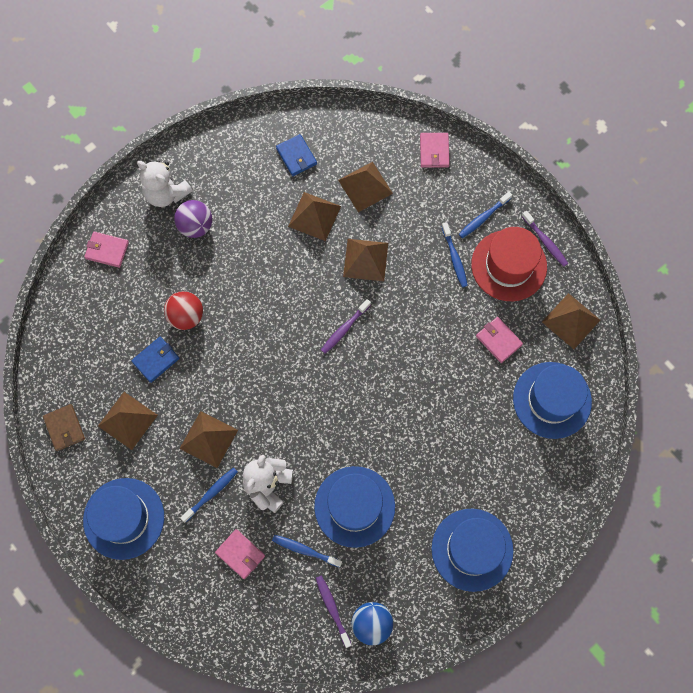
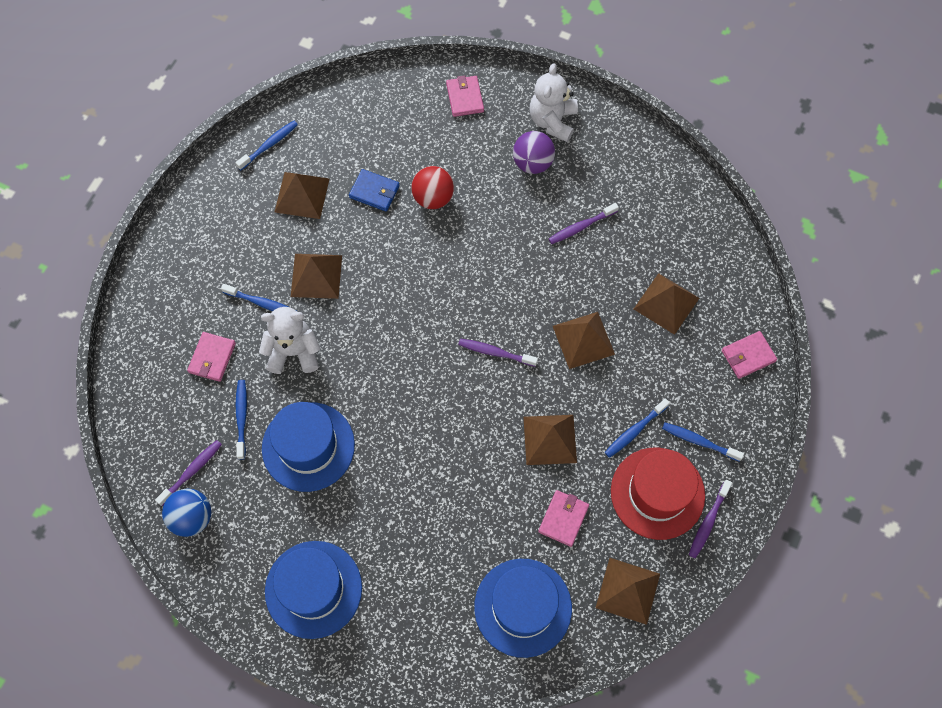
camera: 65 degrees right, 5 degrees down
(64, 428) = (269, 145): brown wallet -> blue toothbrush
(124, 518) = (204, 236): blue hat -> none
(270, 216) = (581, 227): none -> purple toothbrush
(296, 156) = (661, 221): blue wallet -> none
(314, 216) = (605, 268): brown pyramid -> brown pyramid (550, 439)

